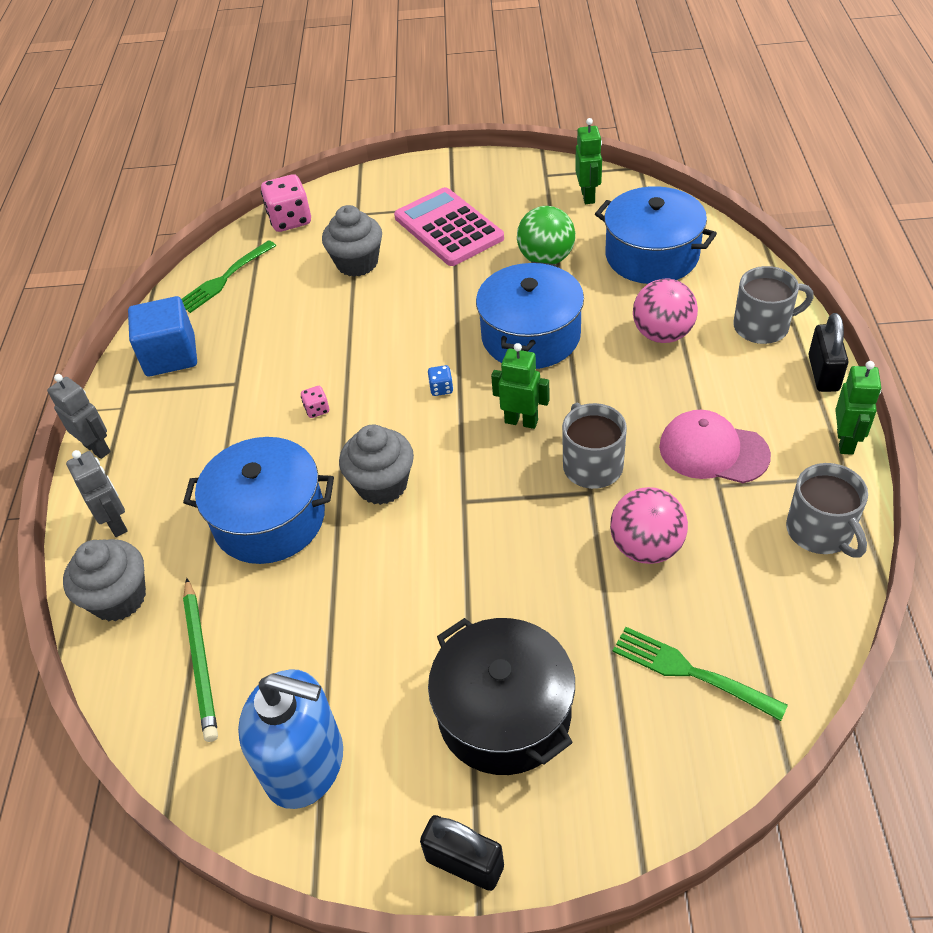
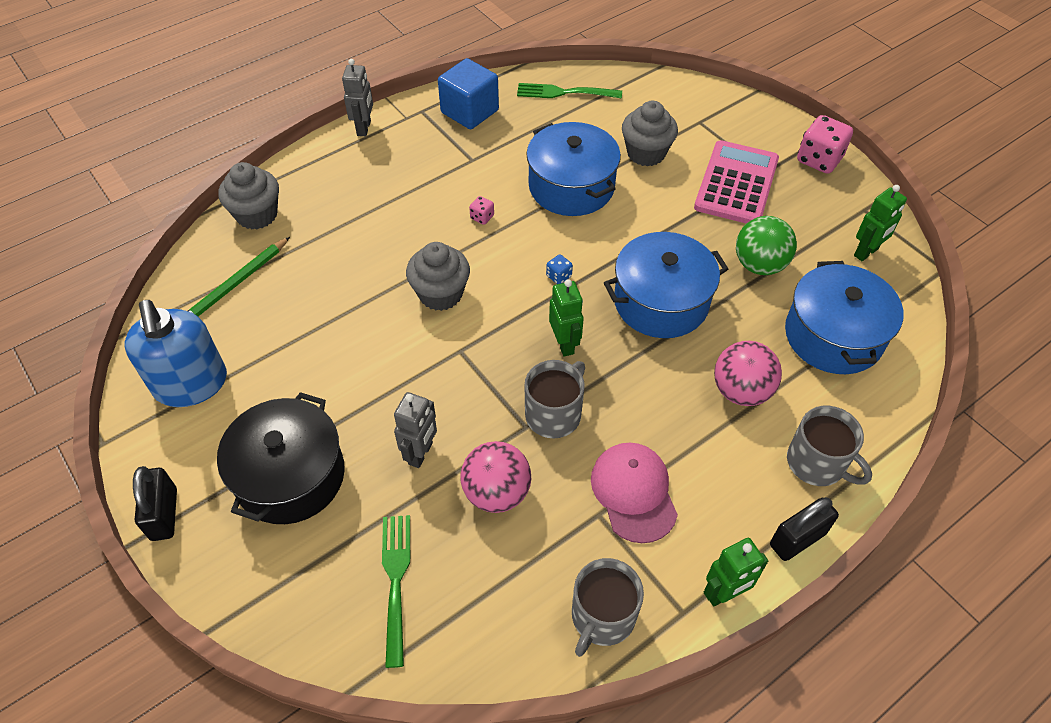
camera: 50 degrees right, 5 degrees up
(116, 523) = (312, 176): grey robot -> grey robot (421, 453)
(269, 519) = (367, 250): blue pot -> blue pot (571, 186)
(290, 220) = (656, 89): pink dice -> pink dice (819, 160)

